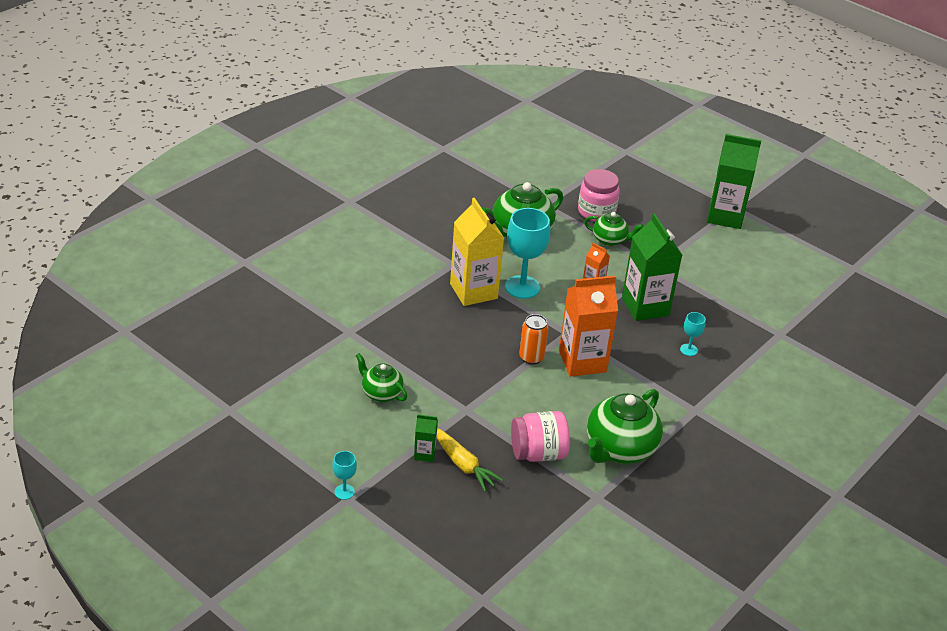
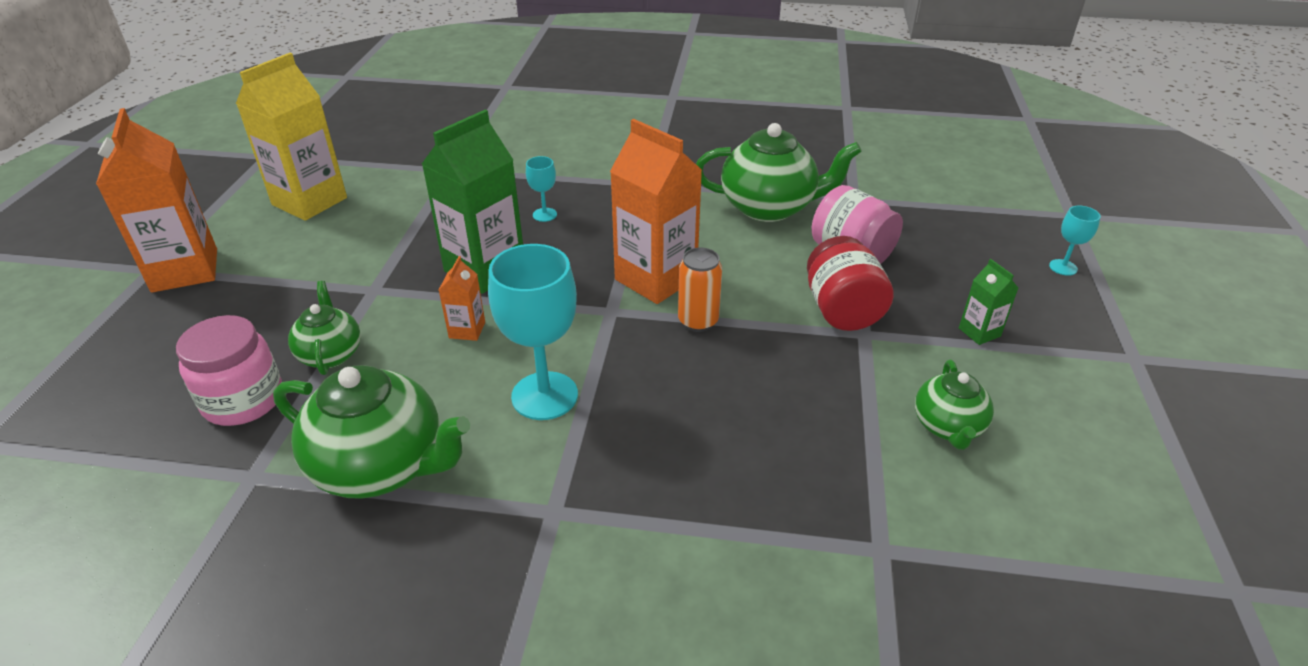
camera: 120 degrees left, 0 degrees up
(344, 492) = (1133, 366): turquoise goblet -> turquoise goblet (1063, 267)
(463, 464) = (947, 296): yellow carrot -> none
(473, 291) = (608, 446): yellow carton -> yellow carton (309, 201)
(491, 414) = (842, 310): none -> red jar
(725, 216) = (185, 270): green carton -> orange carton

